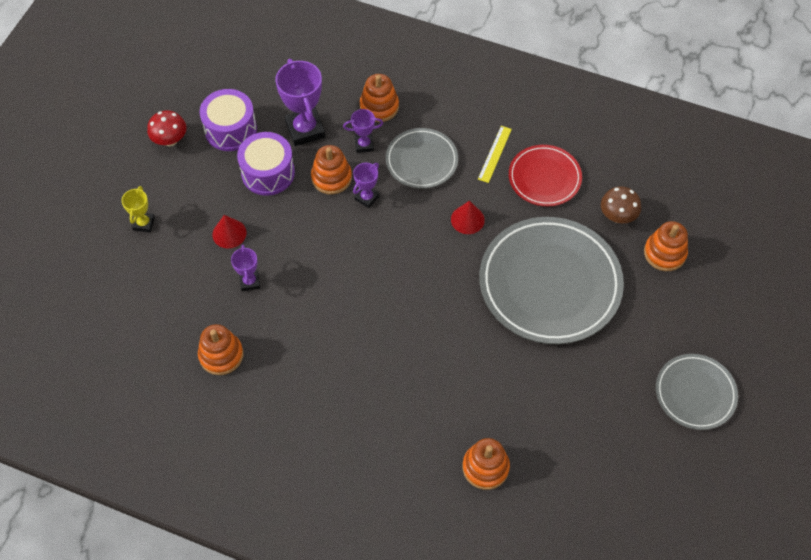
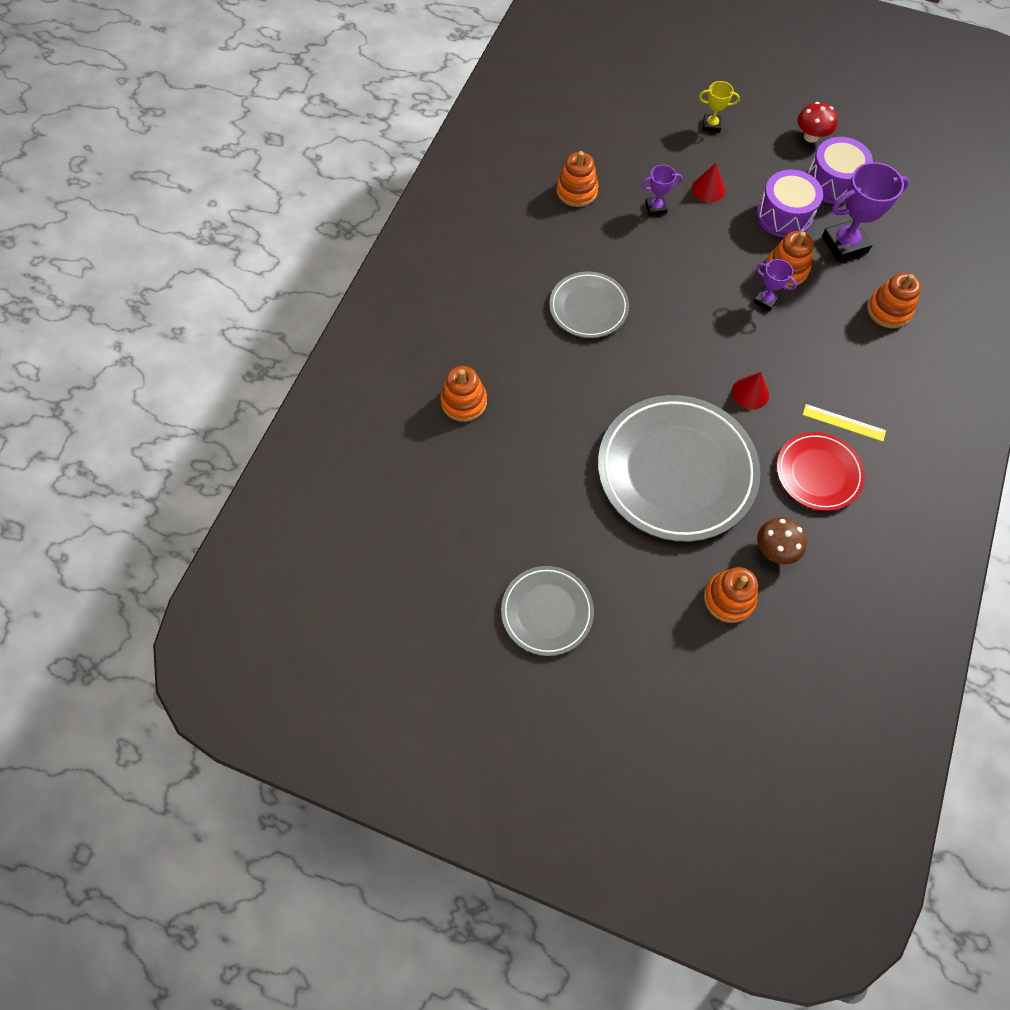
camera: 90 degrees right, 5 degrees up
(364, 145) = (834, 297): purple trophy -> none
(421, 160) = (822, 350): grey plate -> grey plate (588, 307)

